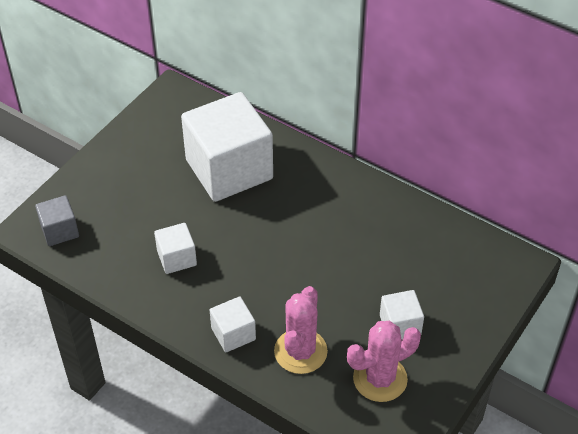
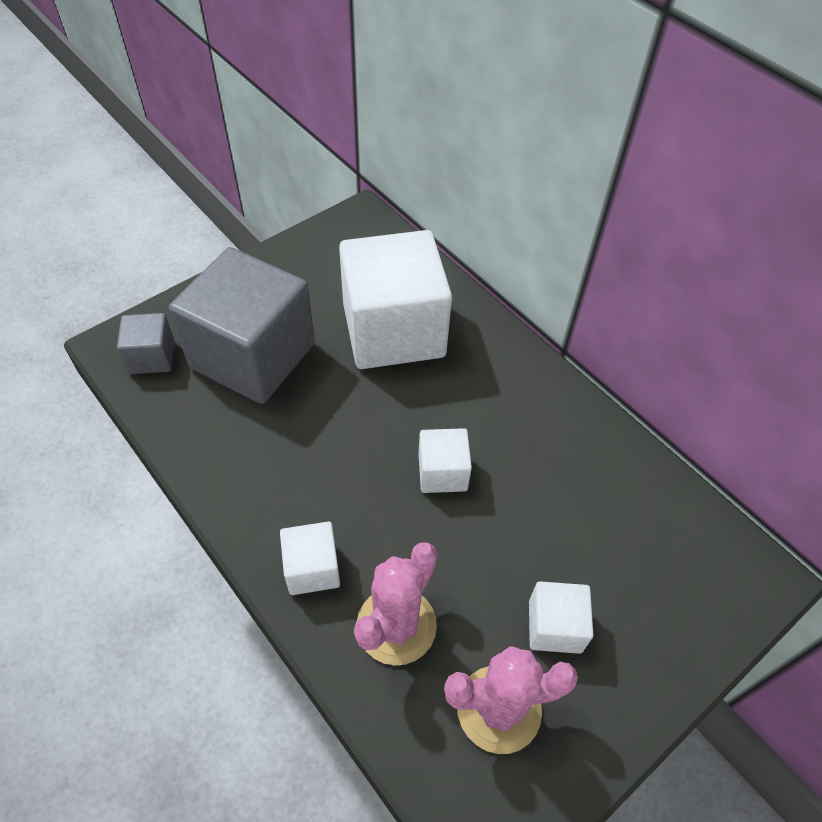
camera: 15 degrees right, 5 degrees up
(134, 212) = (253, 356): none -> grey cube
(177, 258) = (280, 434): white cube -> white cube (442, 472)

